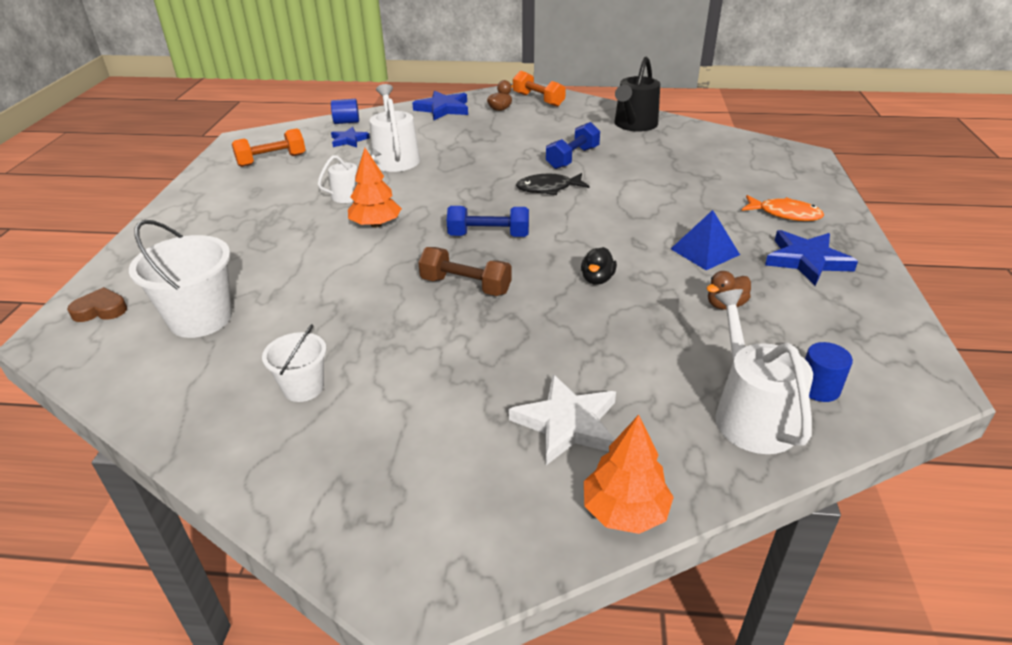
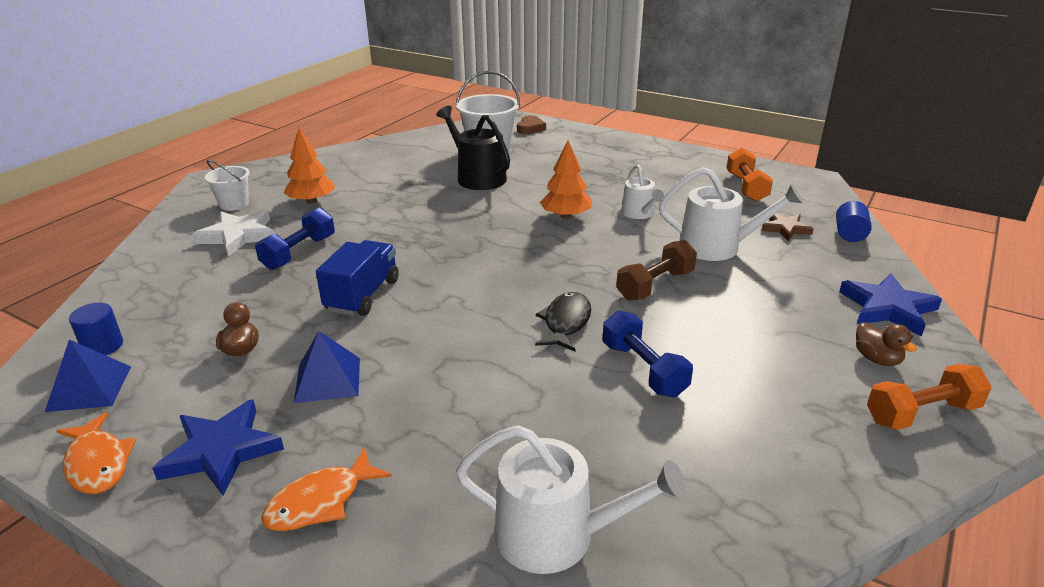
camera: 115 degrees right, 5 degrees down
(303, 387) = (382, 171): white bucket -> white bucket (234, 204)
(349, 140) = (785, 229): blue star -> brown star
(466, 286) = (425, 235): brown dumbbell -> brown dumbbell (655, 285)
(488, 235) = (494, 262): blue dumbbell -> blue dumbbell (299, 253)
(597, 279) = (362, 295): black duck -> blue truck
(624, 511) = (160, 234): orange tree -> orange tree (311, 201)
(634, 125) = (751, 490): black watering can -> black watering can (477, 177)
(751, 414) = (137, 303): white watering can -> white watering can (557, 535)
(855, 356) = (89, 388): none -> blue pyramid
(882, 301) = (98, 463): none -> orange fish

